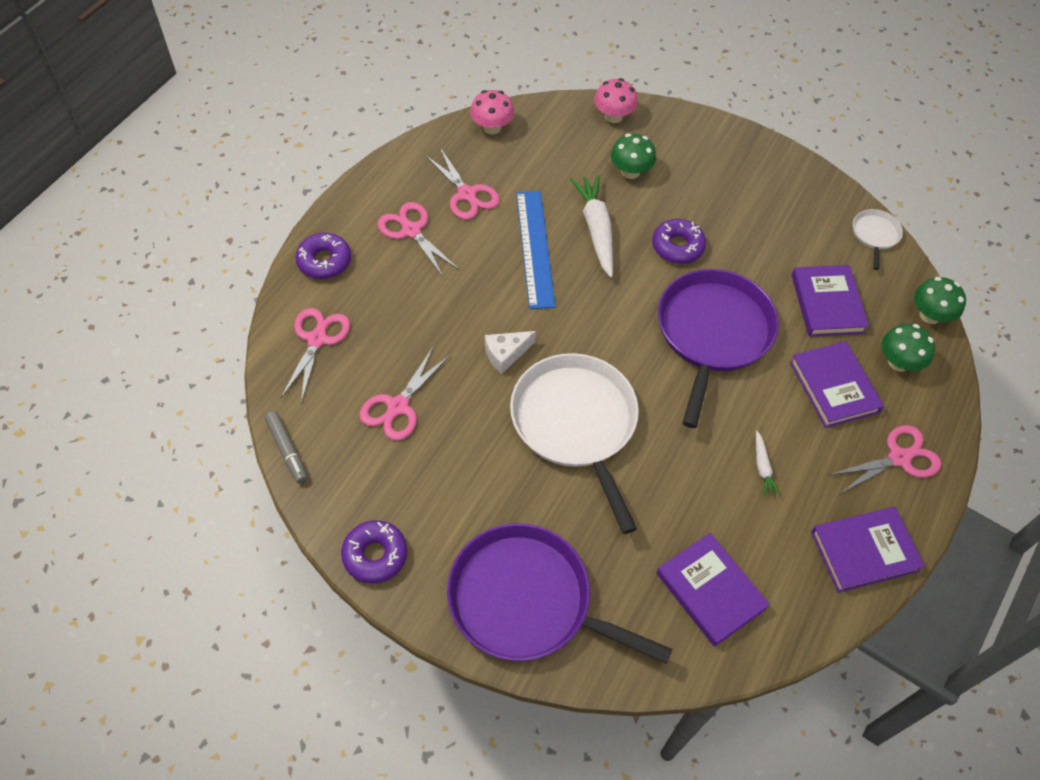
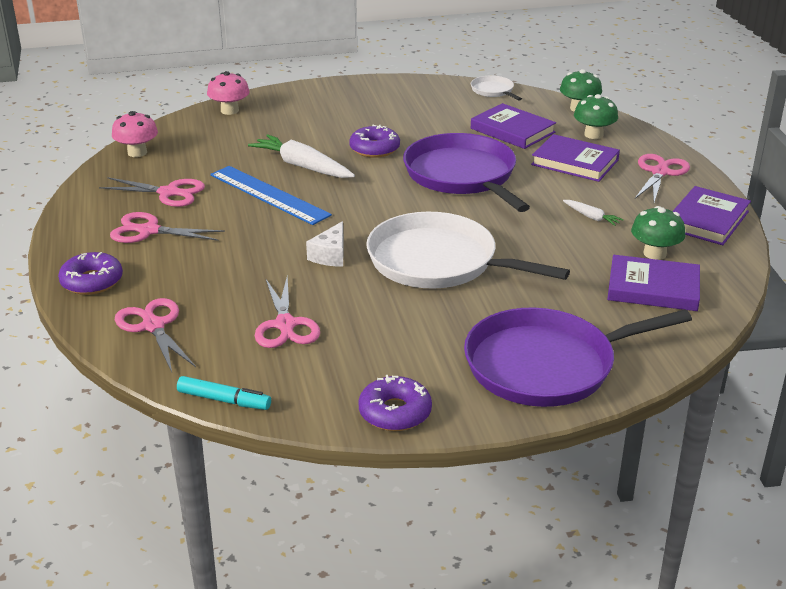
camera: 40 degrees left, 25 degrees down
(287, 450) = (224, 400): grey marker -> turquoise marker
(630, 171) = (284, 130): green mushroom -> green mushroom (654, 253)

